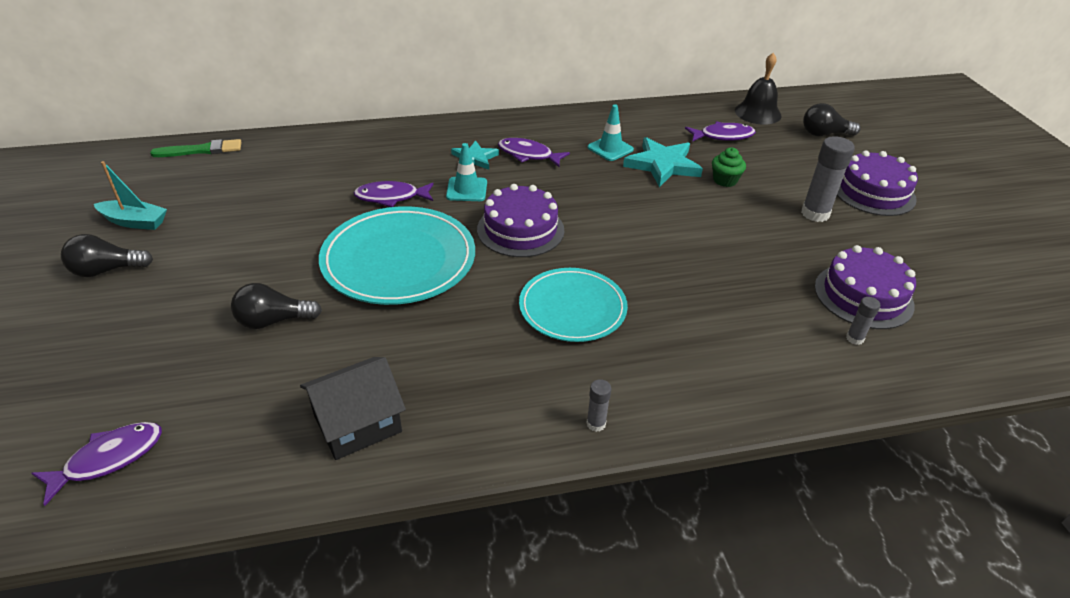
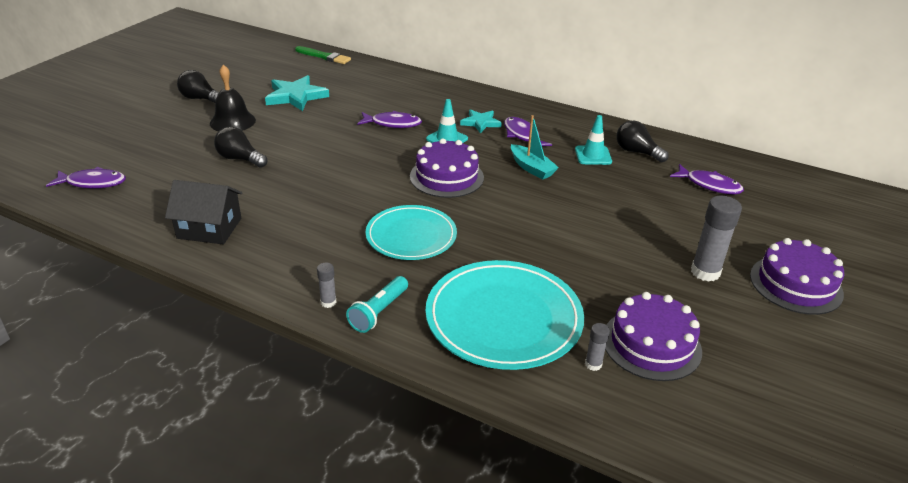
camera: 40 degrees right, 5 degrees down
(134, 222) = (243, 81): turquoise boat -> turquoise boat (531, 168)
(391, 197) = (393, 124): purple fish -> purple fish turned 150 degrees clockwise
(399, 260) = (347, 159): turquoise plate -> turquoise plate (503, 318)
(651, 402) = (379, 312): none -> turquoise flashlight
(662, 165) = (619, 183): turquoise star -> turquoise star (296, 96)
(725, 180) = (658, 215): green cupcake -> none
(757, 113) = (775, 182): black bell -> black bell (232, 121)
(824, 134) = (820, 223): black light bulb -> black light bulb (636, 152)

